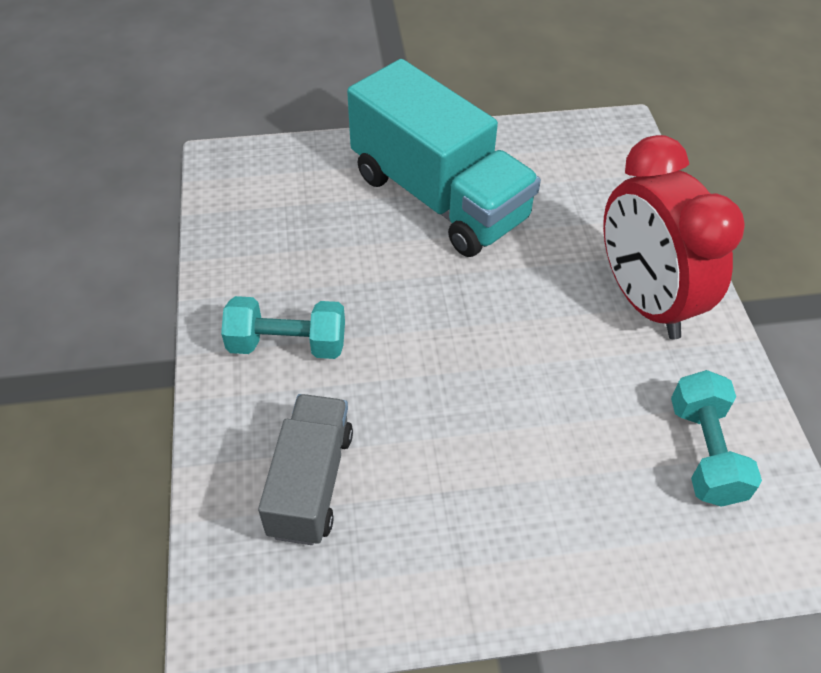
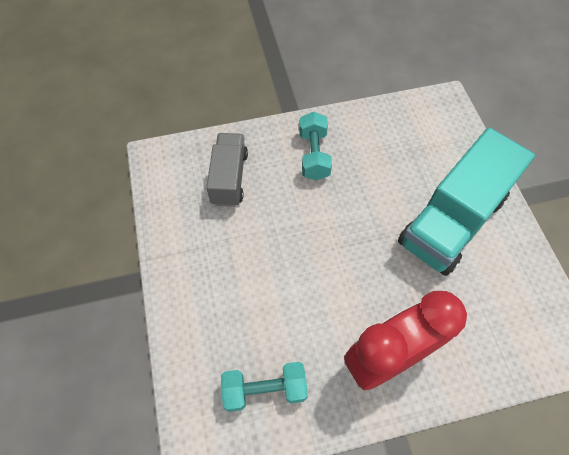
camera: 85 degrees right, 10 degrees up
(310, 483) = (229, 178): grey truck -> grey truck turned 90 degrees counterclockwise

